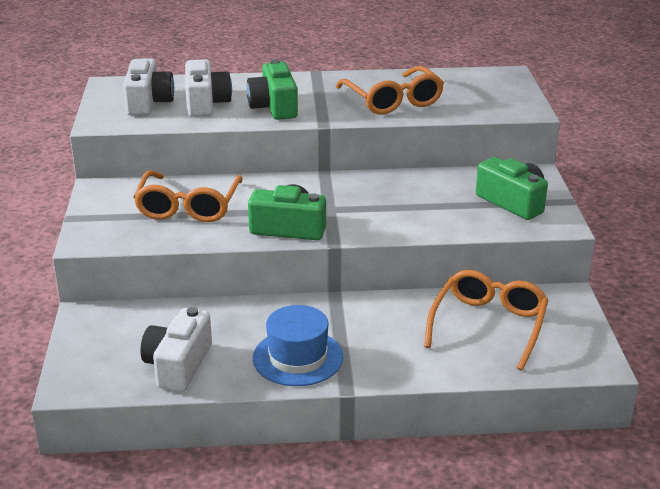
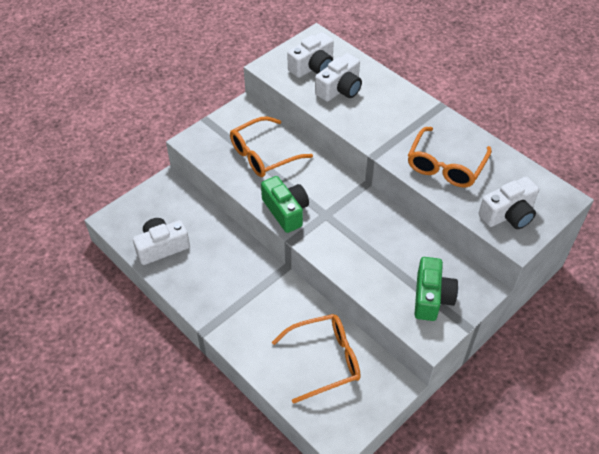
camera: 50 degrees right, 20 degrees up
(274, 107) = (370, 119): green camera -> none
(298, 357) = (212, 291): blue hat -> none
(493, 101) = (508, 214): none -> white camera

